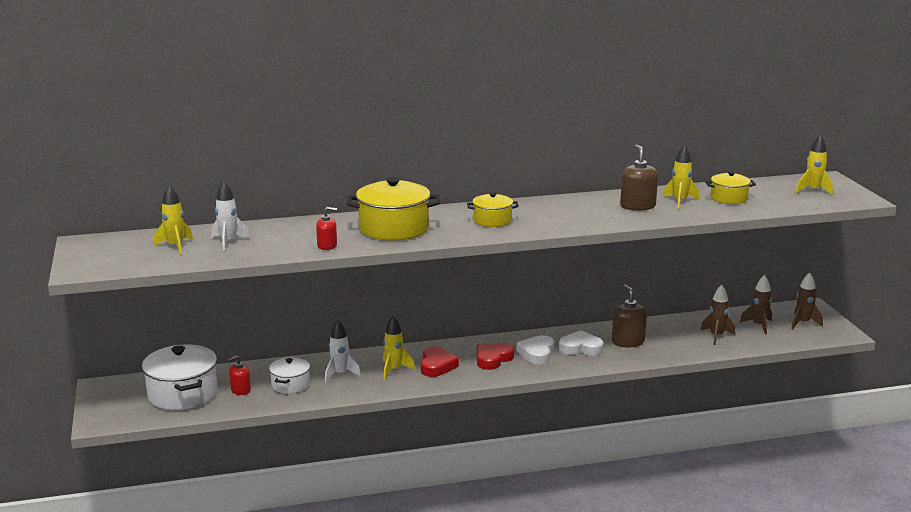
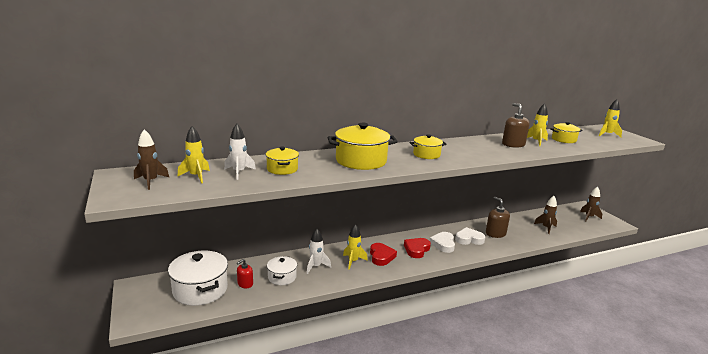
camera: 10 degrees left, 0 degrees up
(284, 238) = (282, 169): none -> yellow pot
(327, 246) = (318, 174): red soap dispenser -> none
(758, 325) = (565, 220): brown rocket -> brown rocket (150, 181)

